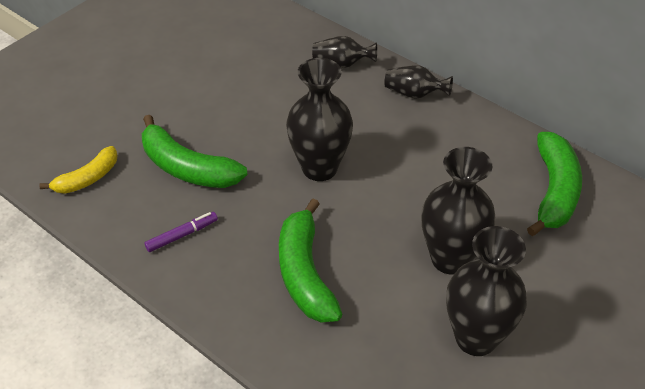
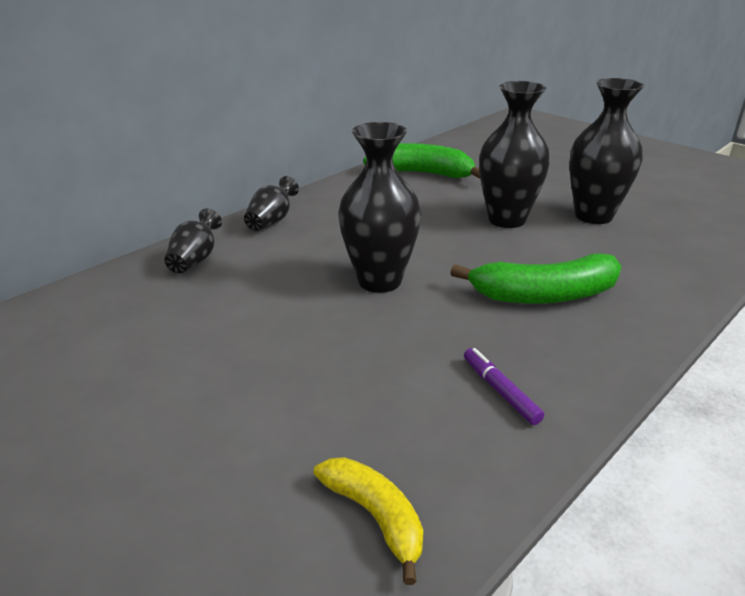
camera: 85 degrees left, 15 degrees down
(187, 168) = (364, 389): green banana -> none

